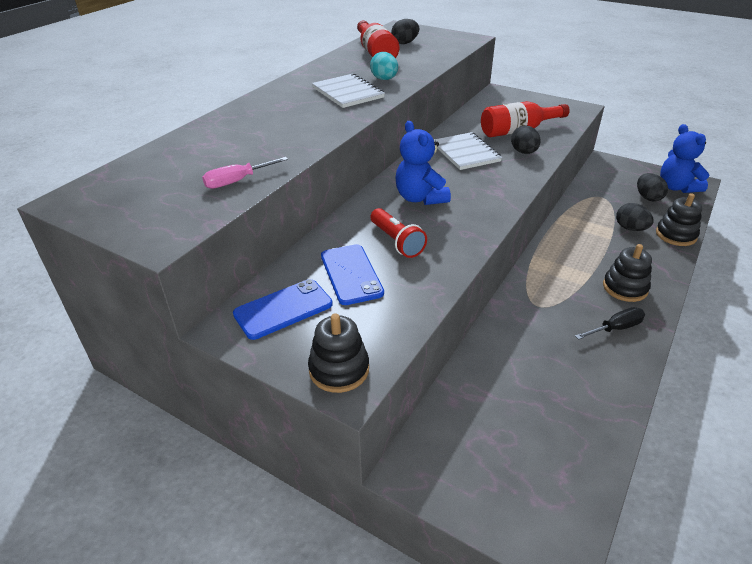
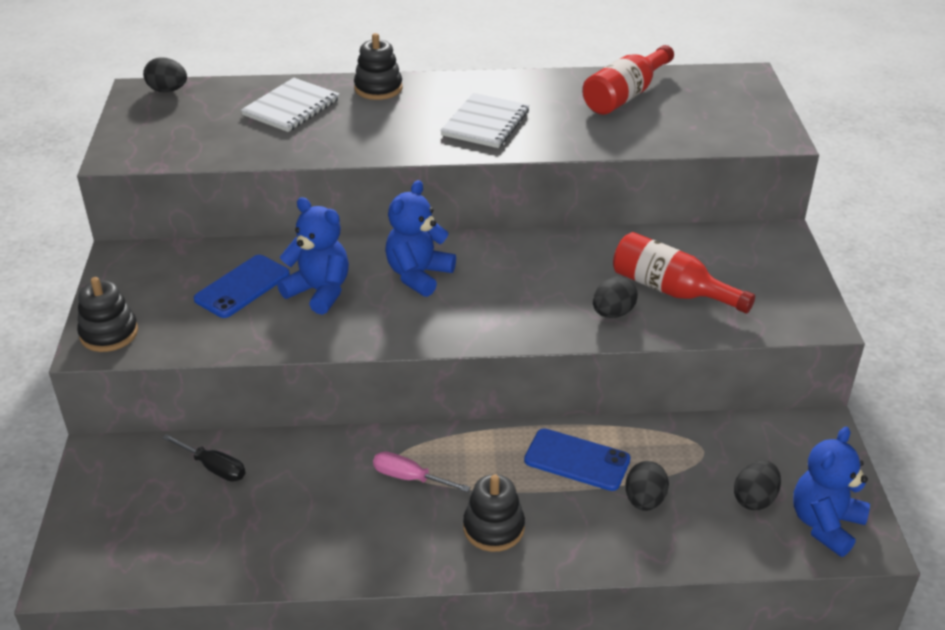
camera: 55 degrees right, 0 degrees up
(237, 181) = (234, 146): pink screwdriver -> pink screwdriver (410, 478)
(283, 309) = (164, 272): blue phone -> blue phone (577, 460)
(384, 79) = (551, 130): turquoise egg -> none
(396, 241) = (319, 292): red flashlight -> blue teddy bear
(405, 43) = (690, 100): black egg -> black egg (168, 90)
(465, 153) = (559, 269): white notebook -> white notebook (291, 107)
(615, 328) = (403, 538): black screwdriver -> black screwdriver (213, 467)
(676, 235) = (674, 551): black stacking toy -> black stacking toy (378, 88)

